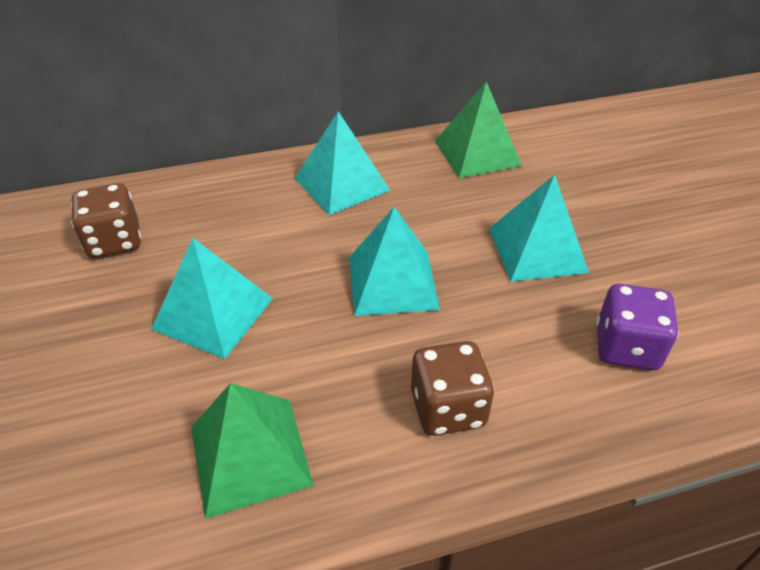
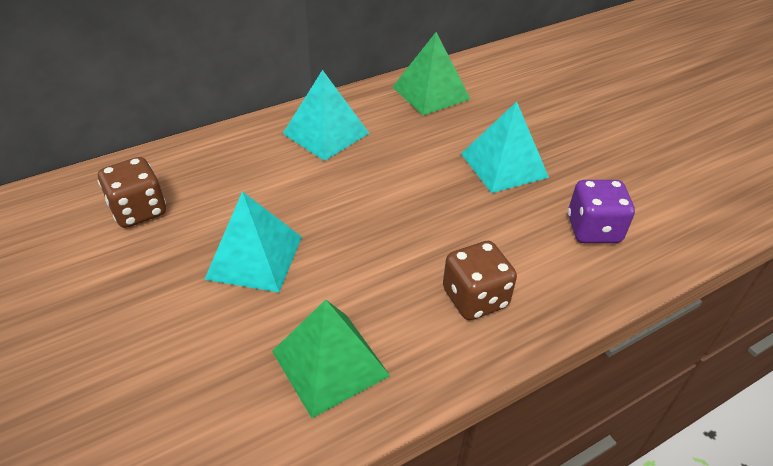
camera: 15 degrees left, 0 degrees up
(392, 282) = (397, 208): turquoise pyramid -> none

